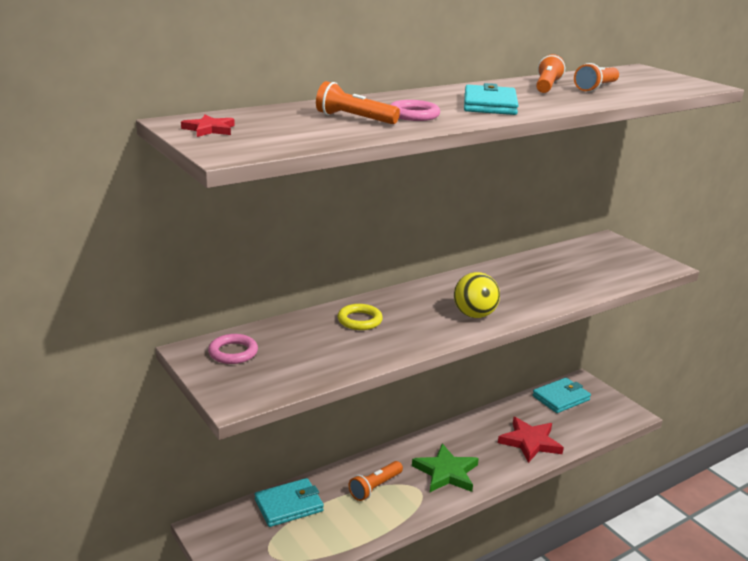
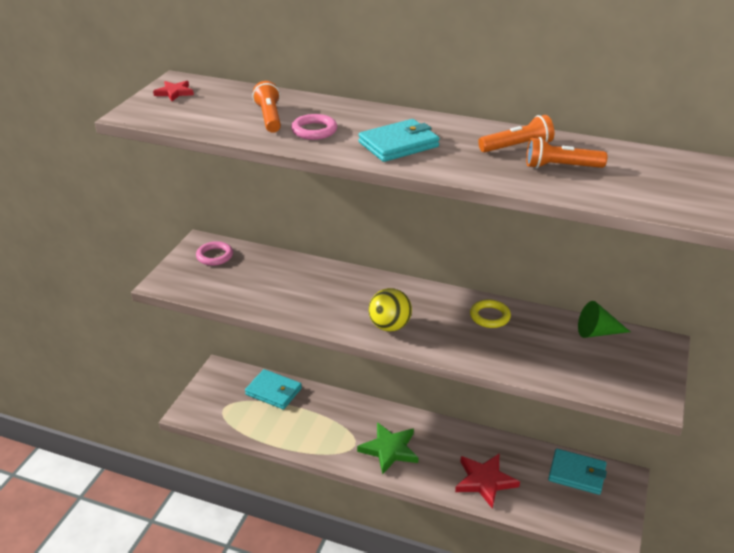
camera: 55 degrees right, 10 degrees up
(359, 320) = (314, 281): yellow ring -> yellow ring (490, 316)
(375, 487) = (333, 421): orange flashlight -> none
(573, 251) = (597, 332): none -> green cone

